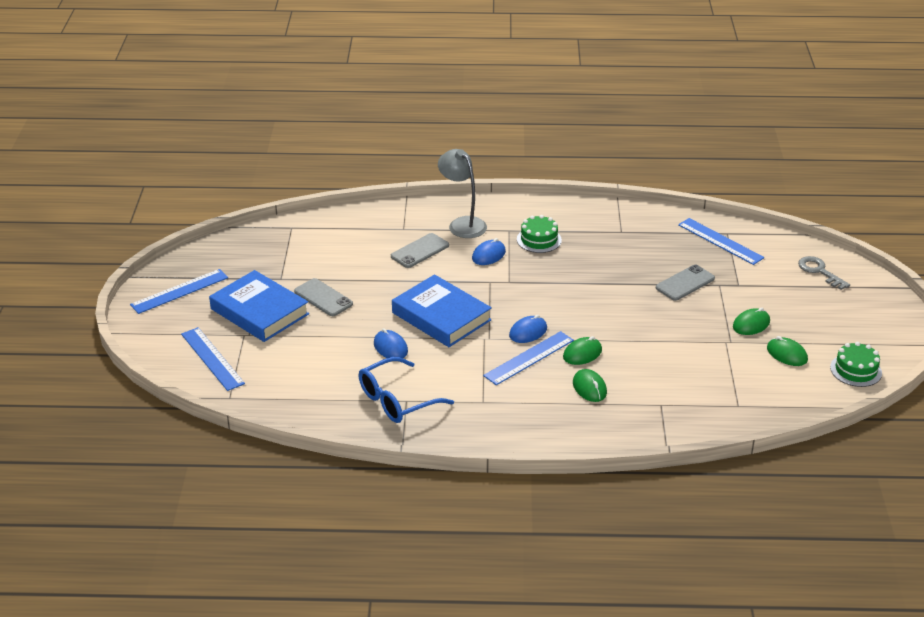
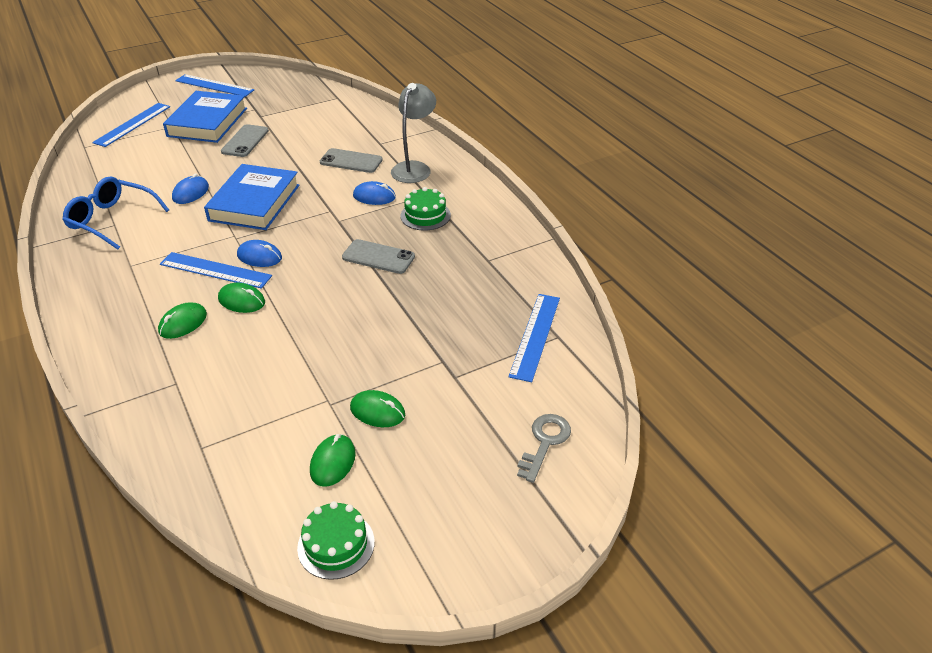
camera: 60 degrees right, 5 degrees up
(685, 283) = (424, 333): grey phone -> grey phone (378, 257)

